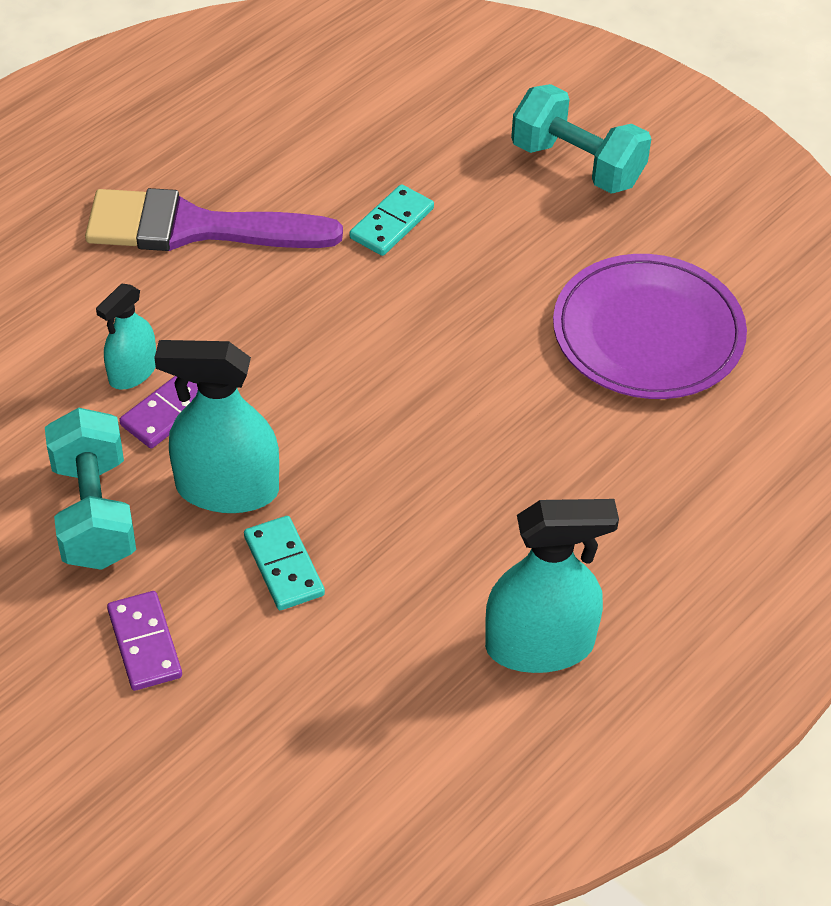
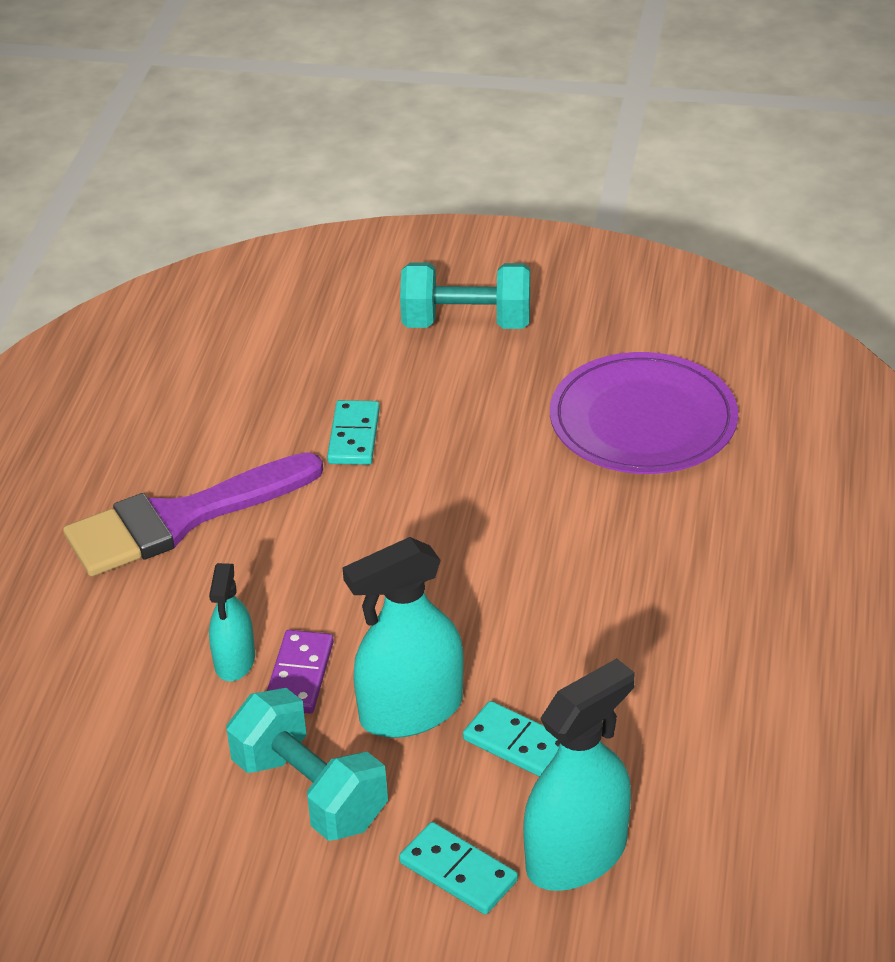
camera: 30 degrees left, 10 degrees down
(145, 643) = (458, 871): purple domino -> turquoise domino
(539, 645) = (784, 692): turquoise spray bottle -> turquoise spray bottle (576, 855)

